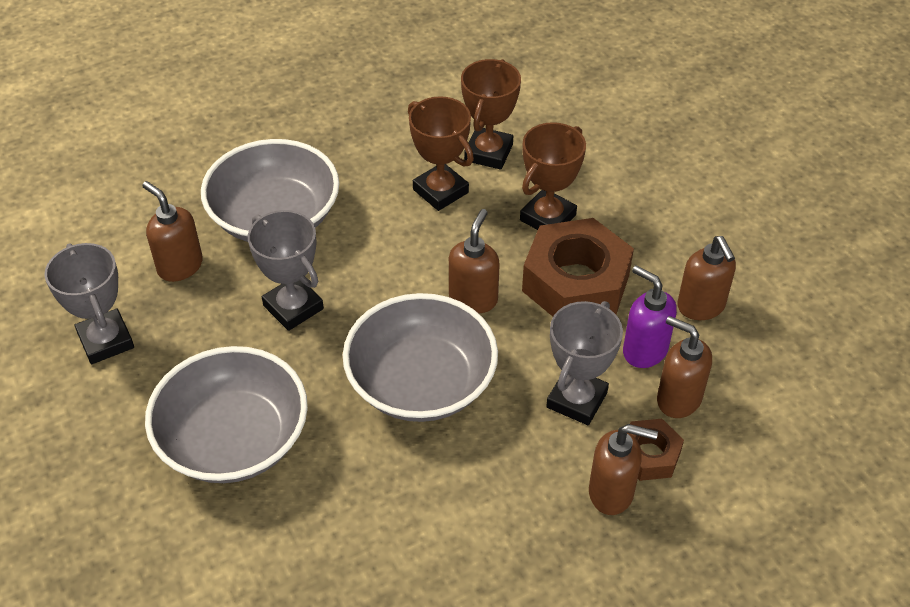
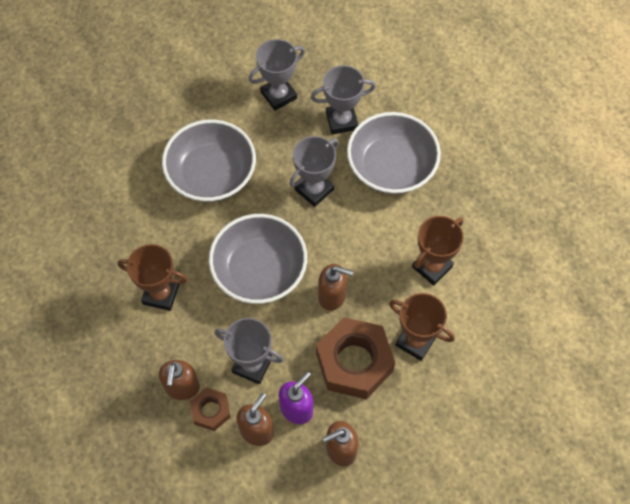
camera: 85 degrees right, 15 degrees up
(180, 266) = (341, 121): brown soap dispenser -> grey trophy
(488, 153) = (478, 296): brown trophy -> brown trophy (161, 294)

